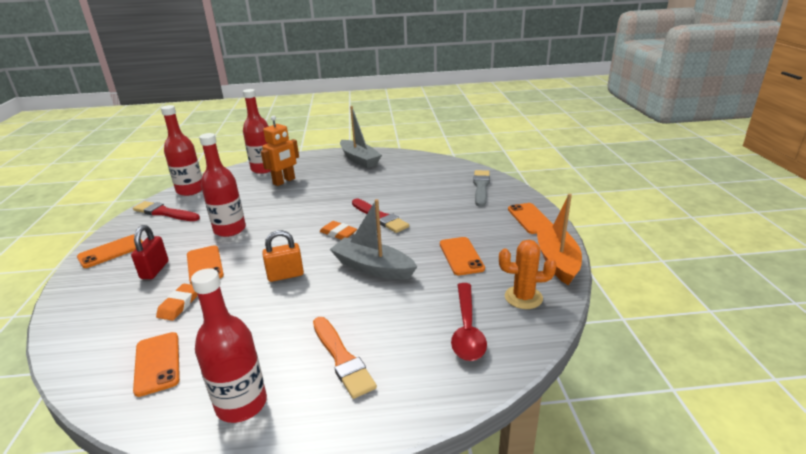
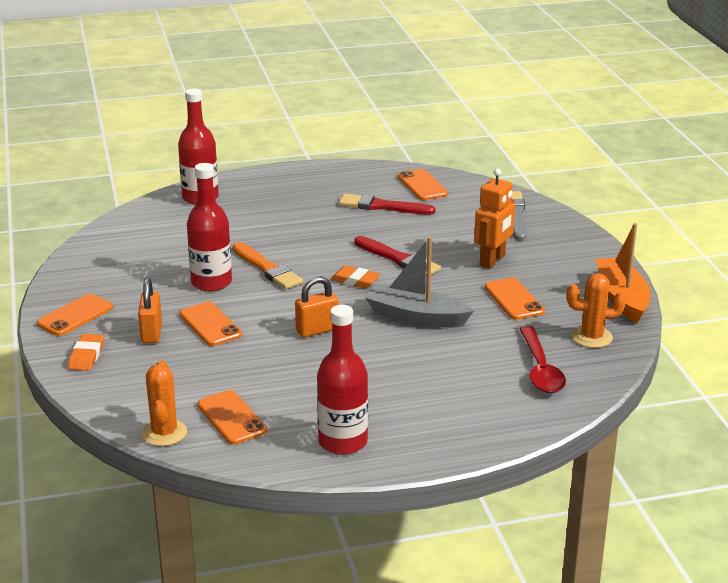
camera: 10 degrees left, 0 degrees up
(86, 376) = (164, 433): none -> orange cactus
(155, 270) = (151, 333): red padlock -> orange padlock
(164, 212) = (104, 265): red brush -> red brush (382, 206)
(179, 304) = (212, 366): orange eraser -> orange eraser (86, 356)
(190, 190) = (115, 233): red bottle -> none
(284, 181) = (243, 215): orange robot -> orange robot (492, 260)
(342, 358) = (422, 401): orange brush -> orange brush (267, 269)
(359, 160) = (333, 180): grey boat -> none
(530, 218) = (585, 253): orange phone -> orange phone (422, 185)

